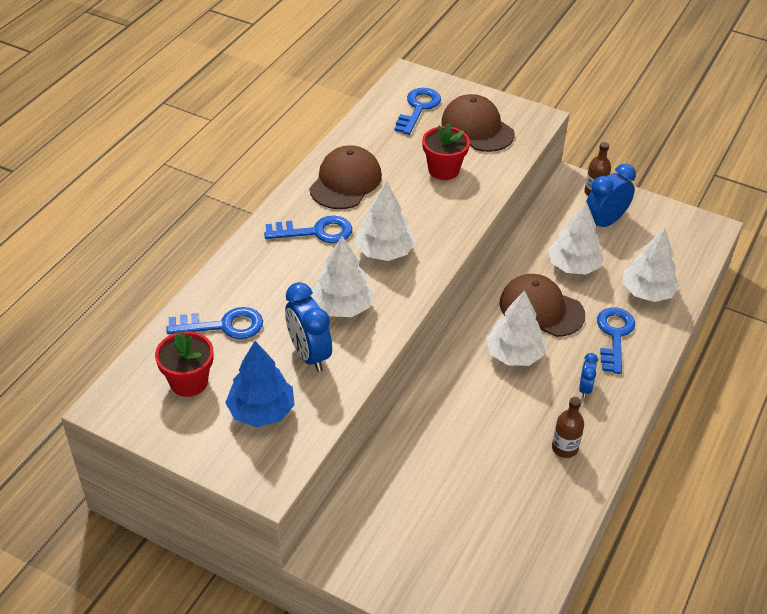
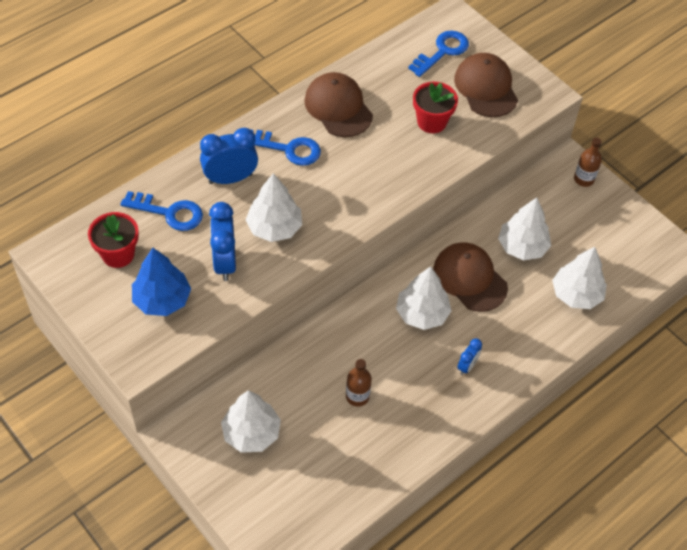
camera: 20 degrees right, 10 degrees up
(345, 182) = (338, 107): brown cap -> brown cap turned 75 degrees counterclockwise
(384, 252) = (336, 187): white tree -> white tree (251, 433)
(564, 448) = (419, 414): brown bottle -> brown bottle (357, 396)
(604, 222) = (575, 212): blue clock -> blue clock (230, 178)
(614, 335) = (522, 326): blue key -> none

